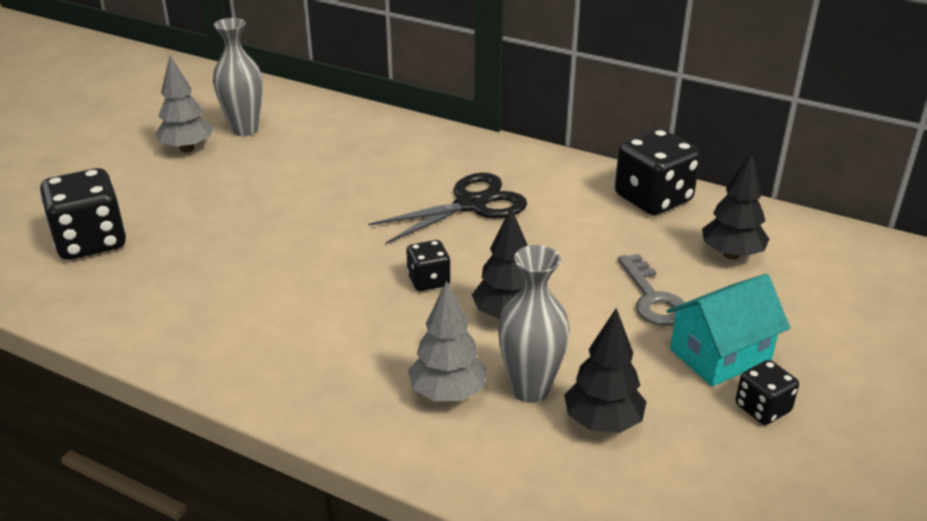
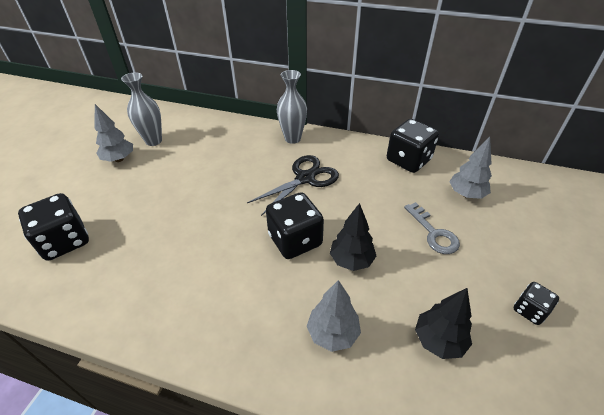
camera: 10 degrees left, 10 degrees up
(428, 280) = (295, 240): black dice -> black dice, size x1.86
(530, 389) = (384, 320): grey vase -> grey vase (292, 138)
(720, 355) = (488, 271): turquoise house -> none
(731, 254) = (466, 194): black tree -> grey tree

